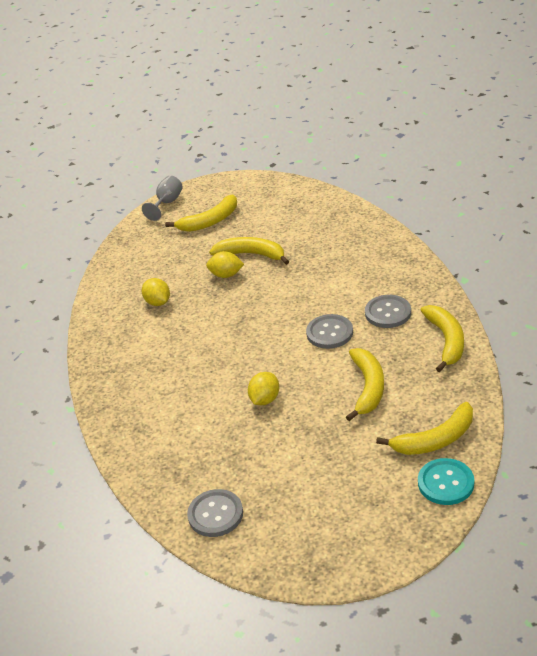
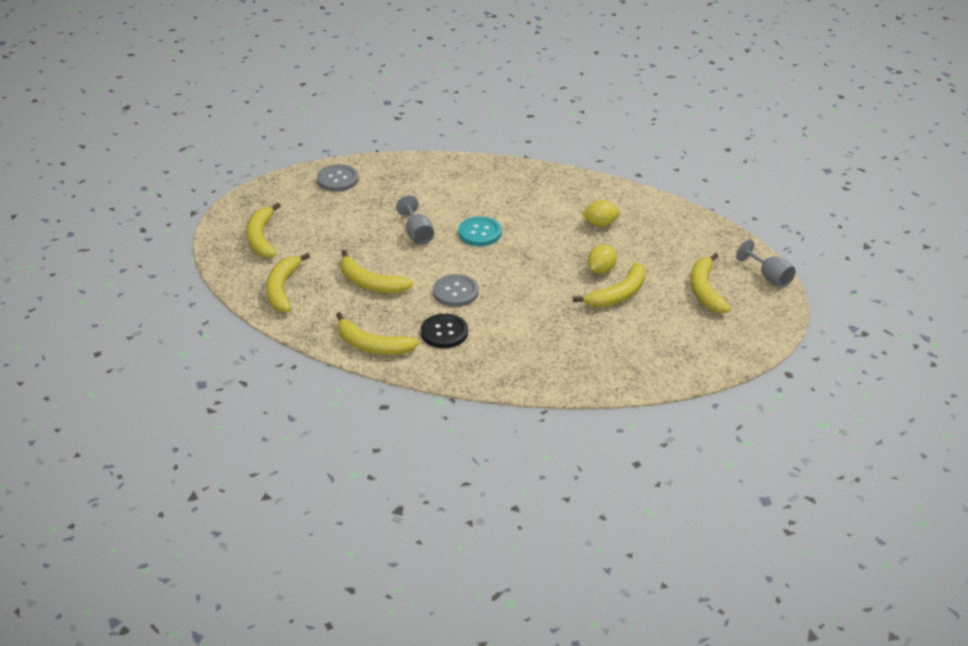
camera: 115 degrees right, 0 degrees up
(265, 399) = (417, 234): yellow lemon -> grey goblet
(374, 509) = (261, 238): none -> yellow banana
(388, 313) = (444, 332): grey button -> black button
(445, 483) = (242, 275): turquoise button -> turquoise button (479, 233)

